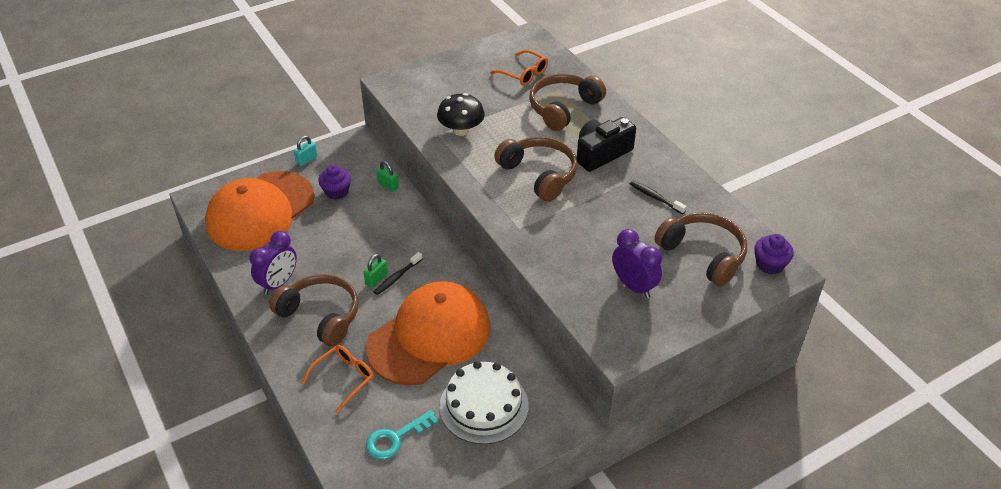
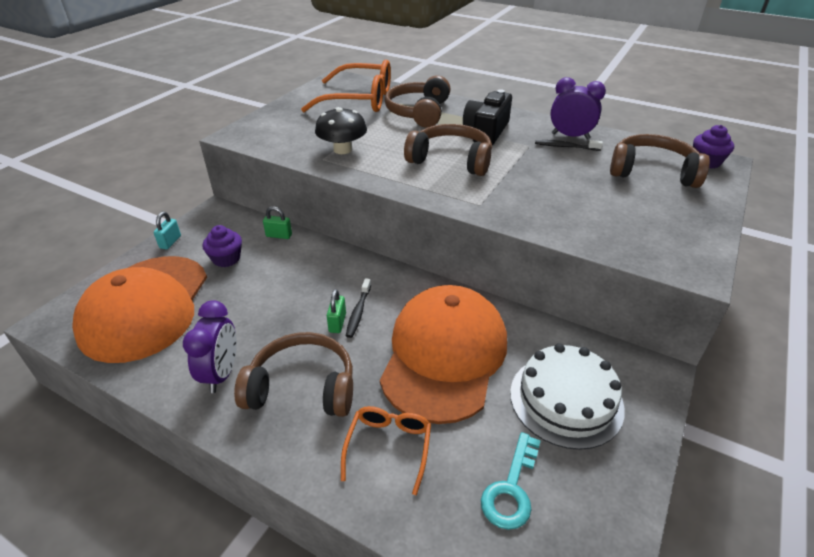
camera: 30 degrees left, 5 degrees down
(523, 74) = (359, 100): orange glasses -> orange glasses, size x1.85
(633, 286) = (633, 213): purple clock -> purple clock (570, 136)

